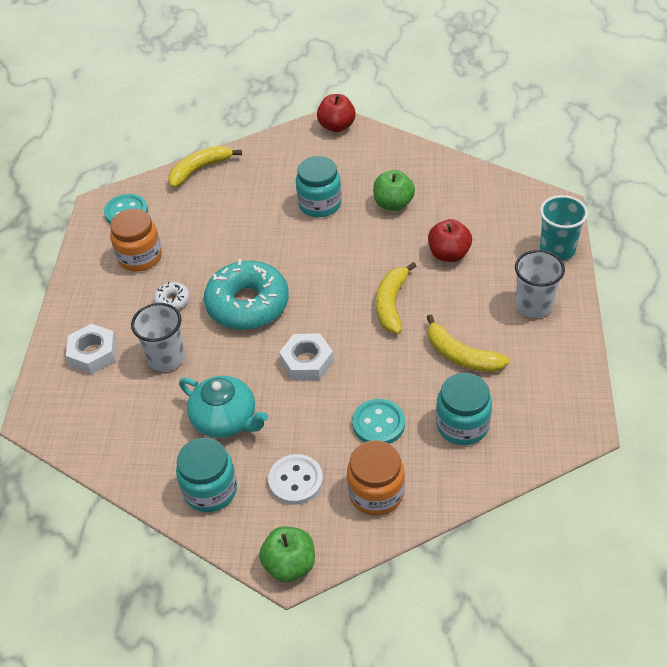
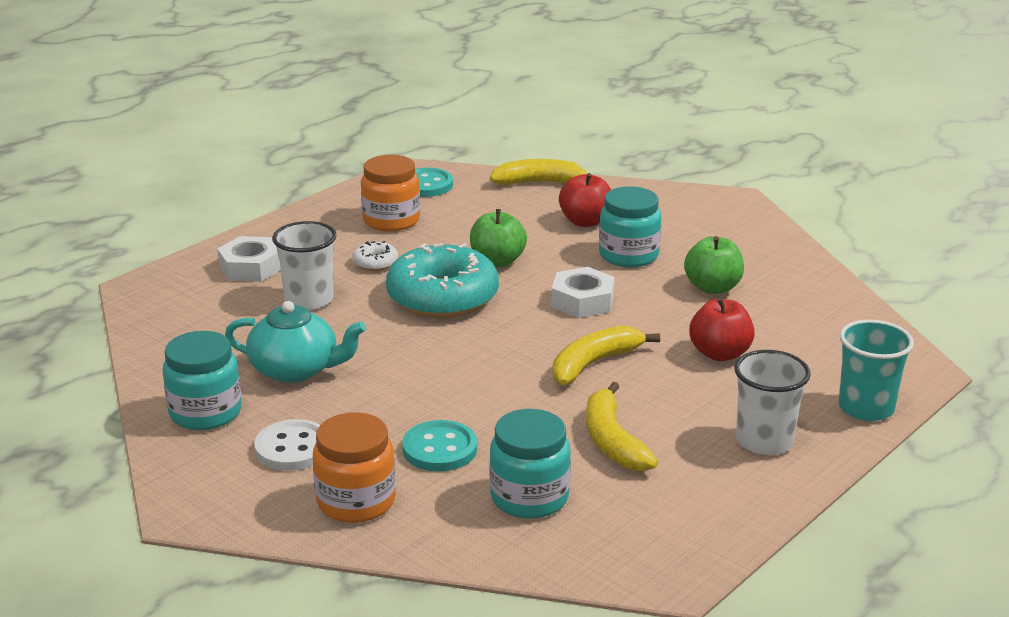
camera: 35 degrees right, 20 degrees down
(225, 419) = (296, 369): turquoise teapot -> turquoise teapot turned 60 degrees counterclockwise
(290, 565) = (192, 507): green apple -> green apple (497, 261)
(307, 362) = (437, 366): white nut -> white nut (582, 301)
(336, 126) = (735, 205): red apple -> red apple (585, 222)

